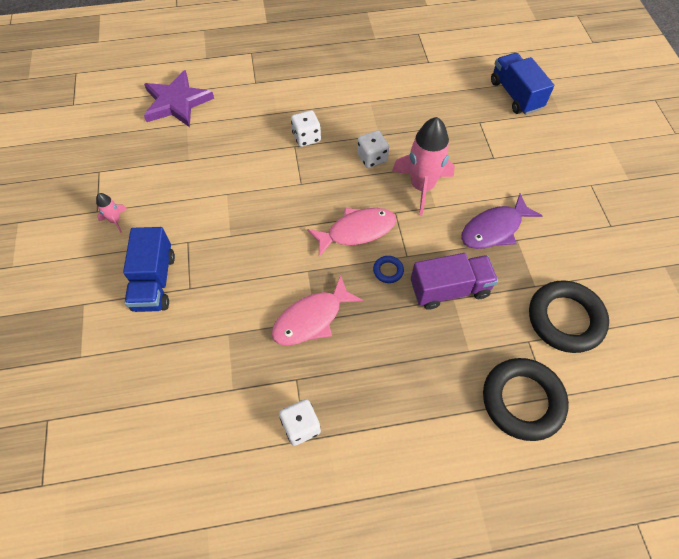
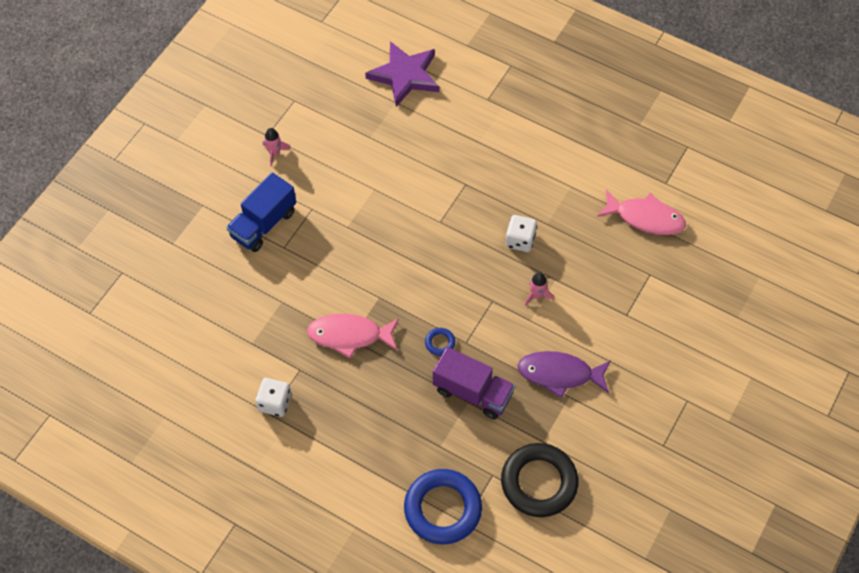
camera: 40 degrees right, 0 degrees up
(306, 137) = (483, 183): white dice -> none
(357, 231) = (446, 294): pink fish -> pink fish (645, 218)
(422, 186) = (536, 295): pink rocket -> pink rocket, size x0.45
(515, 95) = (713, 272): blue truck -> none
(522, 400) = (442, 509): black ring -> blue ring

